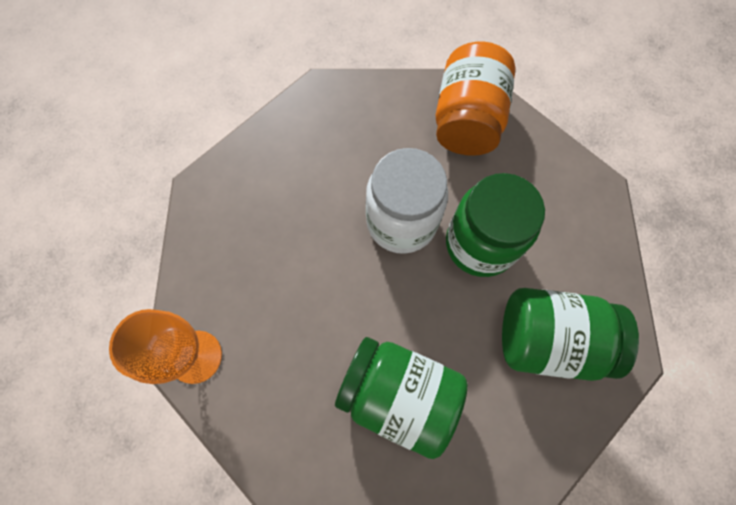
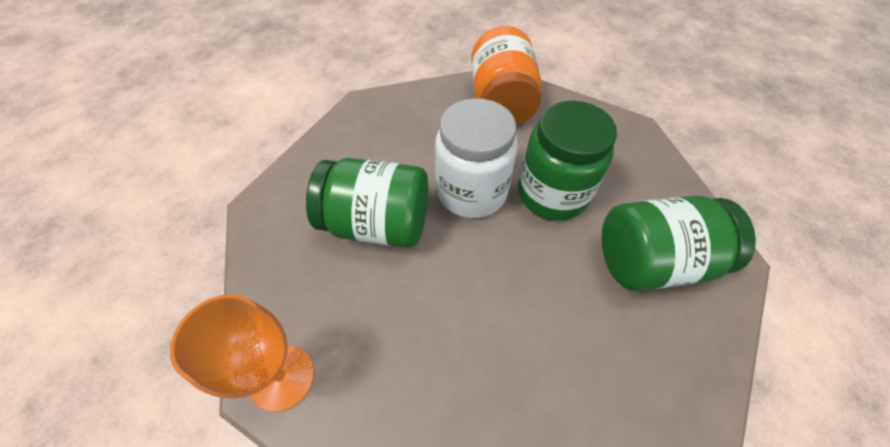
camera: 15 degrees left, 15 degrees down
(398, 395) = (526, 356): green jar -> green jar (377, 223)

